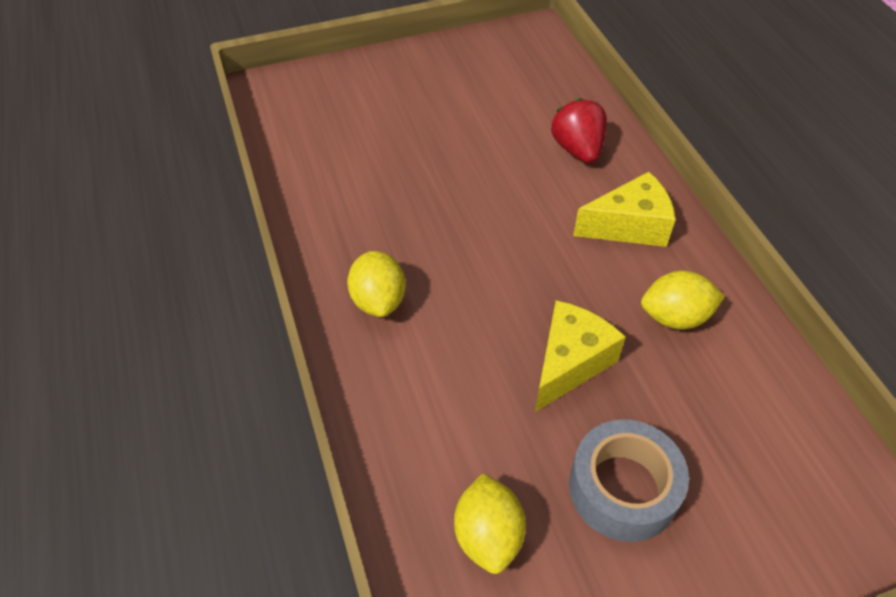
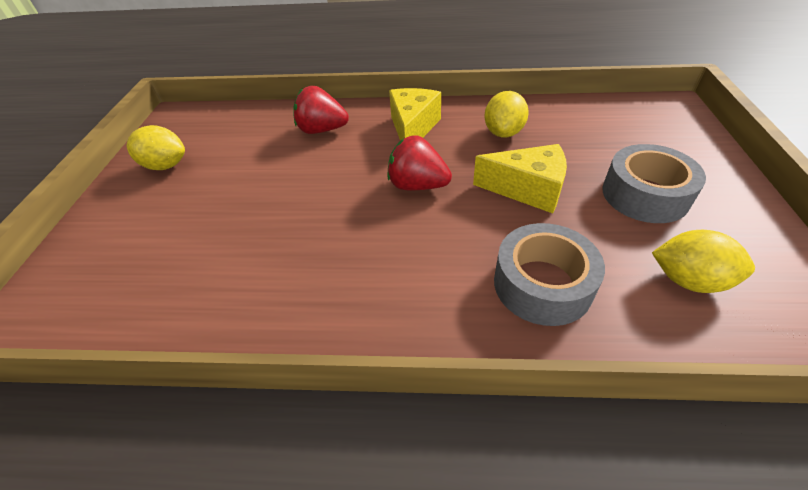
camera: 65 degrees left, 5 degrees down
(378, 300) = (411, 292): yellow lemon -> yellow lemon (165, 165)
(428, 400) = (542, 284): none -> grey tape
(525, 262) = (417, 185): none -> red strawberry
(569, 363) = (527, 190): yellow cheese -> yellow cheese turned 135 degrees clockwise

